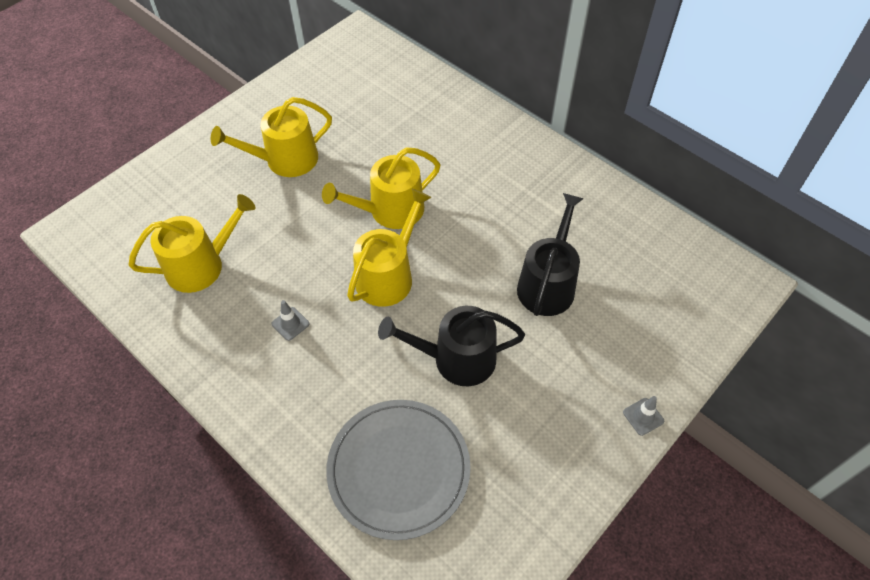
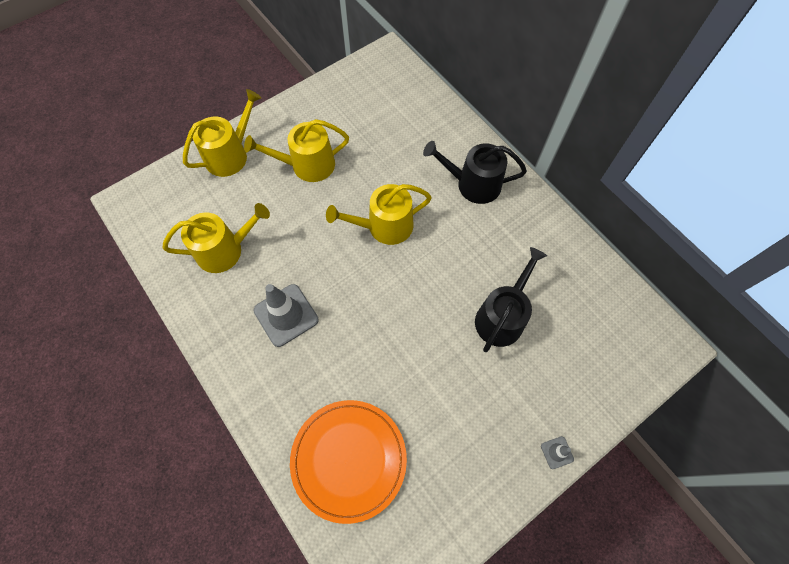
camera: 10 degrees right, 10 degrees up
(290, 324) = (286, 315): grey traffic cone -> grey traffic cone, size x2.15
(388, 276) = (372, 286): yellow watering can -> yellow watering can (230, 154)
(398, 469) = (349, 459): grey plate -> orange plate
(456, 359) = (413, 371): black watering can -> black watering can (473, 184)

